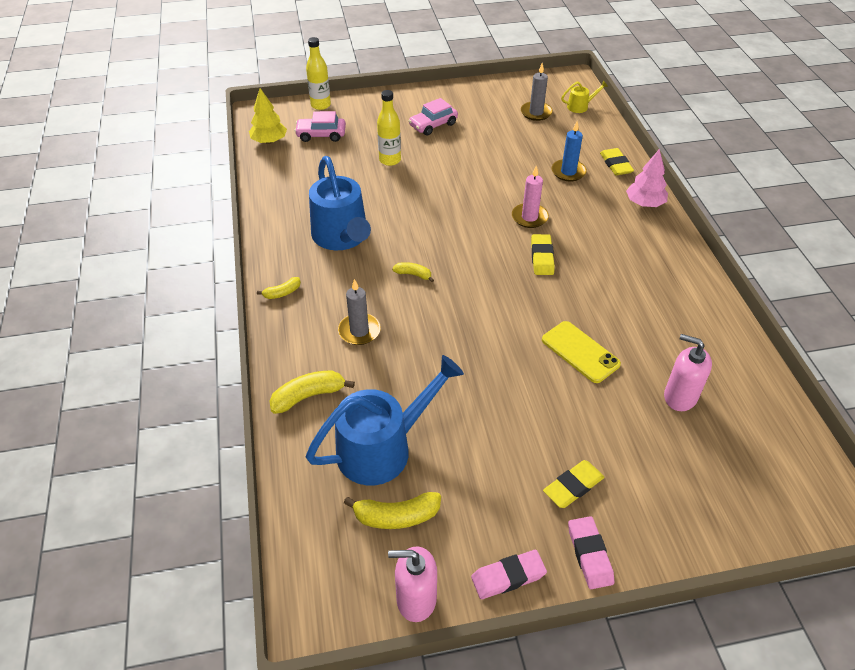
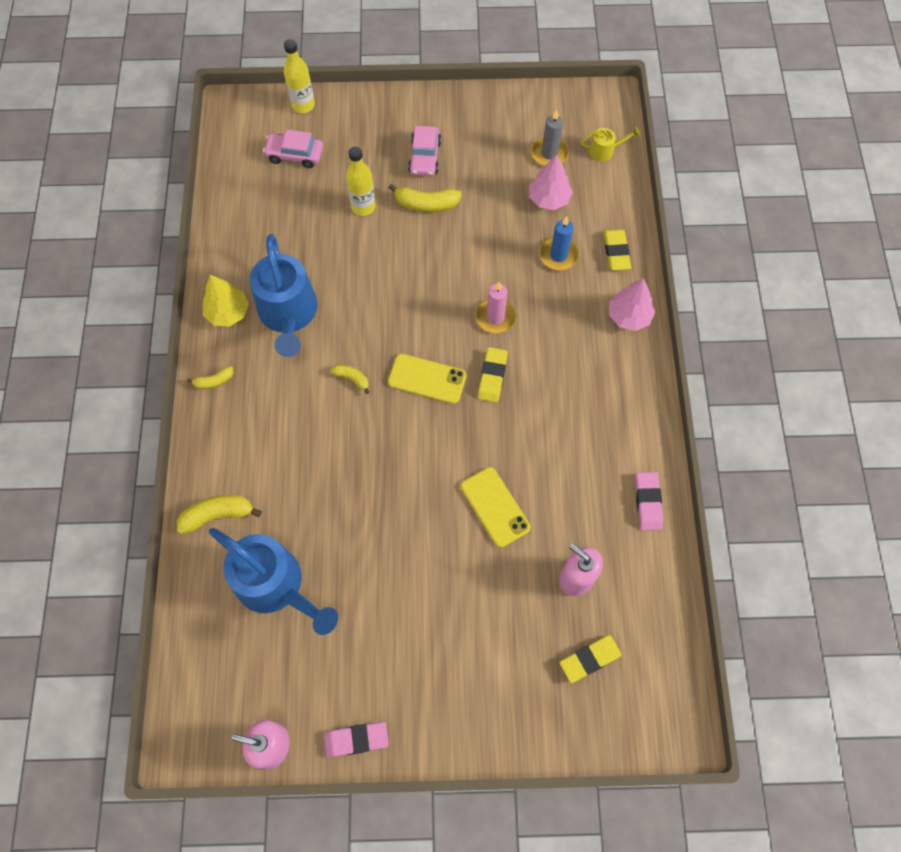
camera: 10 degrees right, 20 degrees up
(269, 141) = (235, 156): yellow tree -> yellow tree (228, 312)
(359, 331) = (281, 443): grey candle -> none
(383, 447) = (276, 586): blue watering can -> blue watering can turned 60 degrees clockwise
(396, 516) = (272, 661): yellow banana -> yellow banana (426, 204)
(433, 125) = (424, 157): pink car -> pink car turned 60 degrees counterclockwise
(483, 266) = (427, 379): none -> yellow phone
(546, 139) = (549, 199): none -> pink tree
(573, 486) = (441, 659): yellow eraser -> yellow eraser (590, 659)
(589, 554) = (434, 731): pink eraser -> pink eraser (648, 502)

